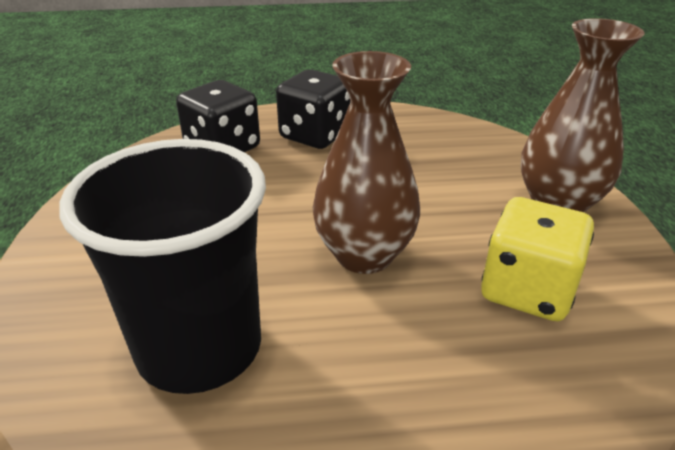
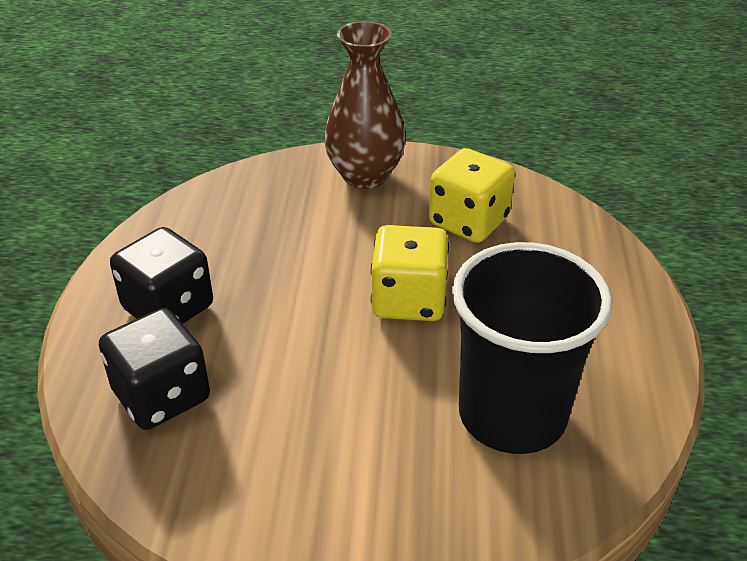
camera: 80 degrees left, 5 degrees up
(364, 255) = (409, 300): brown vase -> yellow dice

